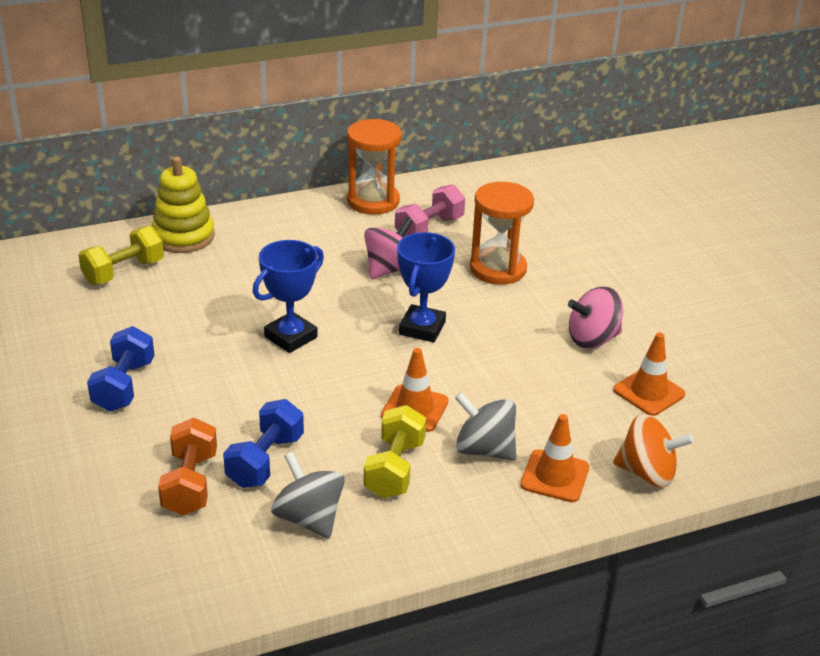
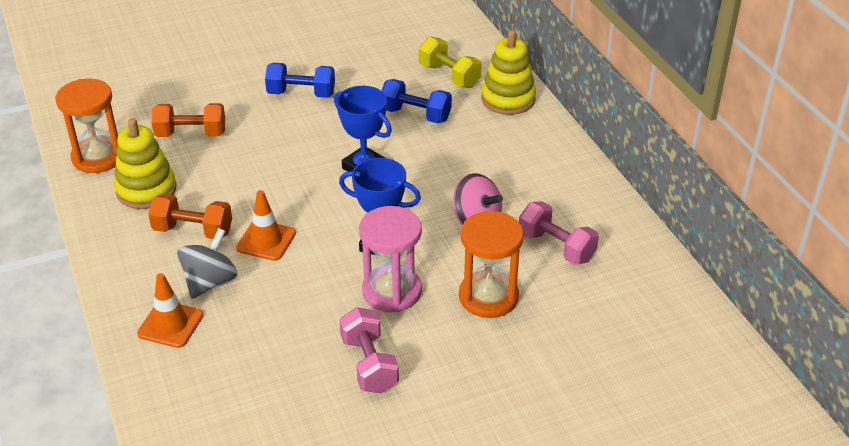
camera: 90 degrees right, 5 degrees up
(265, 461) = (211, 165): blue dumbbell -> blue dumbbell (415, 115)
(309, 518) = (146, 190): grey spinning top -> yellow stacking toy
(373, 201) = (600, 206): orange hourglass -> orange hourglass (98, 157)
(394, 469) = (193, 231): yellow dumbbell -> orange dumbbell
(493, 323) = (392, 291): none -> pink hourglass
(592, 339) = (369, 364): pink spinning top -> pink dumbbell
(647, 473) = (166, 388): orange spinning top -> none
(649, 392) = (282, 401): orange traffic cone -> none

